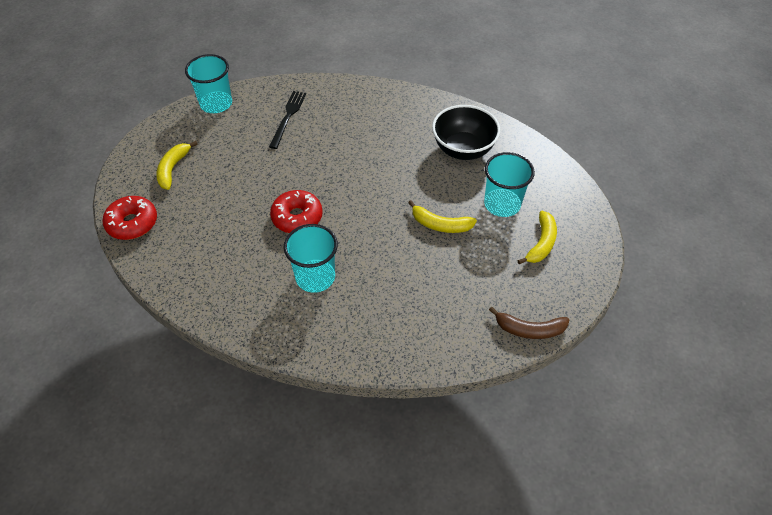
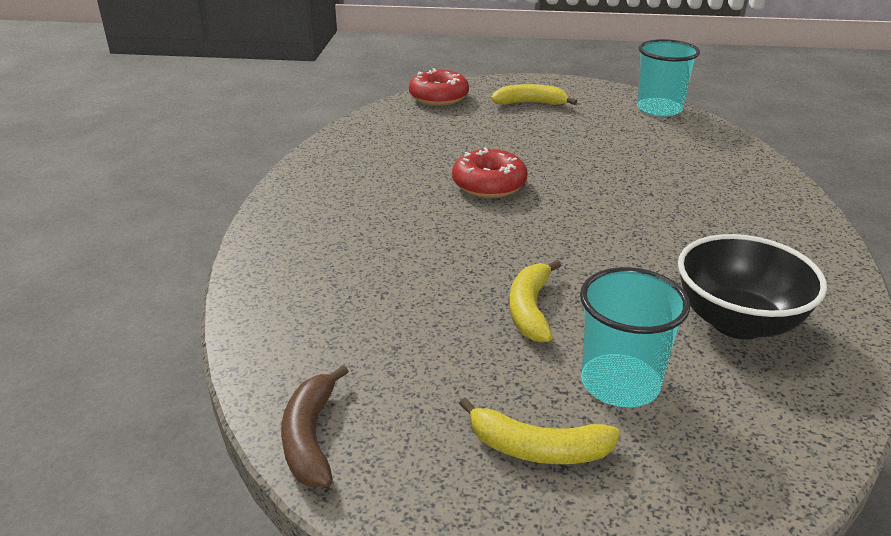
camera: 80 degrees right, 20 degrees down
(288, 117) = (676, 155): black fork -> none
(315, 277) = (388, 210): turquoise cup -> none

